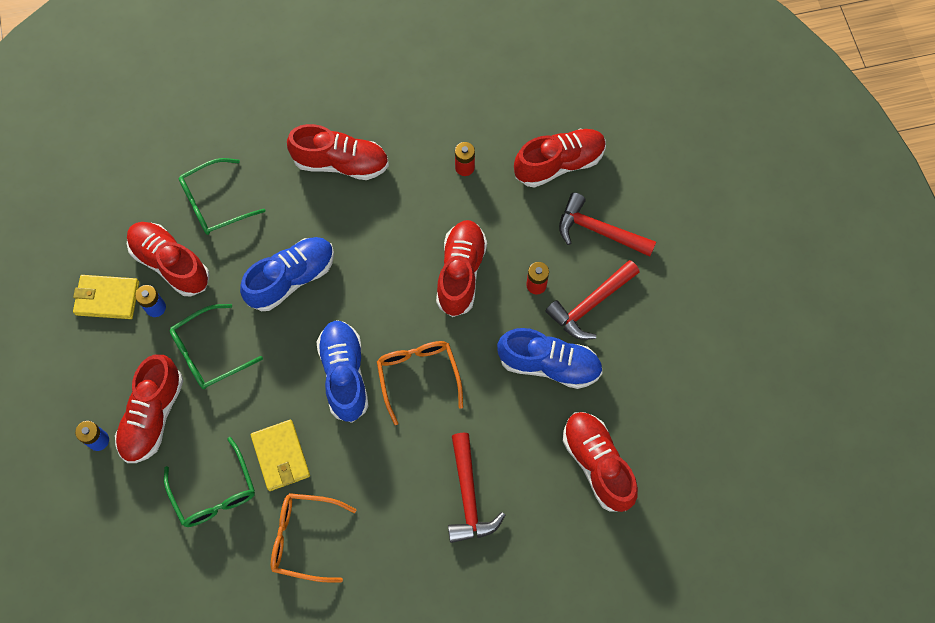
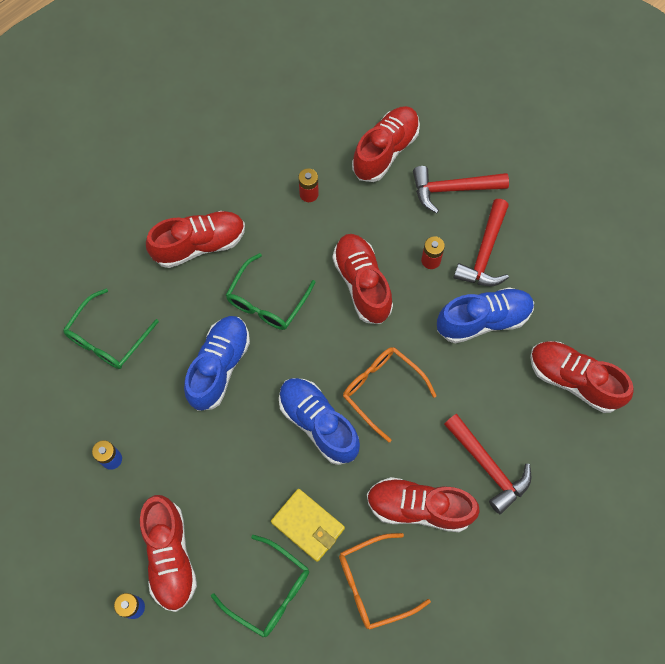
camera: 30 degrees left, 0 degrees up
(107, 298) = (61, 475): yellow wallet -> none
(171, 264) = (101, 413): red shoe -> red shoe (419, 508)
(209, 353) = (186, 472): green glasses -> green glasses (267, 301)

